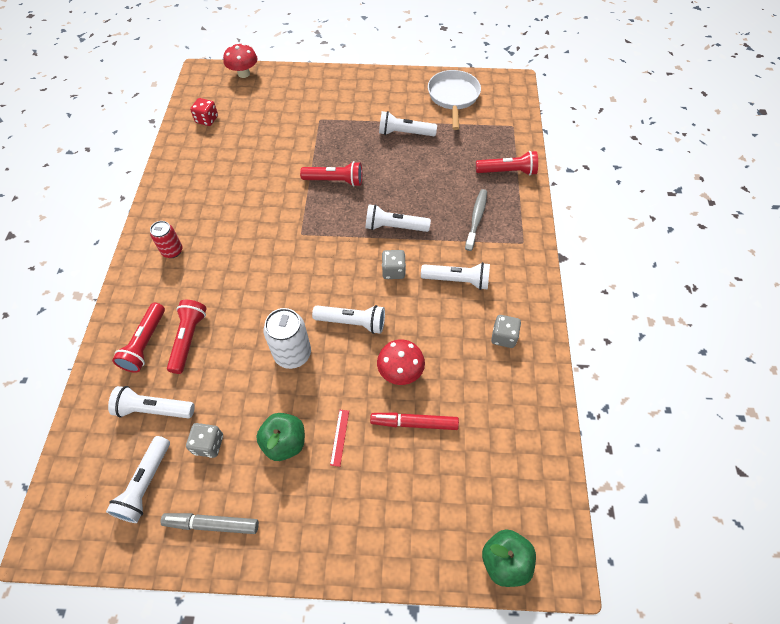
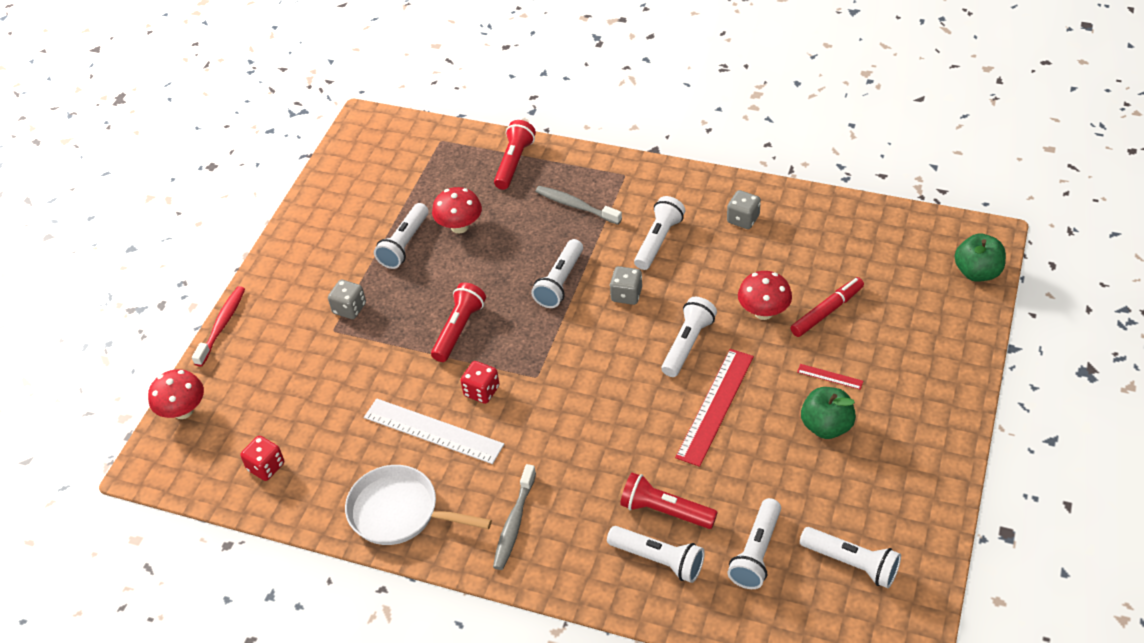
camera: 70 degrees left, 10 degrees down
(145, 343) = (658, 560): red flashlight -> white flashlight
(172, 251) = (514, 523): red can -> grey toothbrush
(208, 444) = (814, 498): grey dice -> grey dice (349, 308)
(212, 524) = (908, 501): grey marker -> none
(244, 189) = (433, 431): none -> white ruler
(282, 206) = (481, 391): none -> red dice
(292, 354) = (715, 406): white can -> red ruler
(312, 70) = (222, 325): none -> red toothbrush
(414, 423) = (827, 311): red marker -> red marker turned 150 degrees counterclockwise
(431, 157) = (459, 226): none -> red mushroom
(453, 97) = (361, 184): white pan -> white pan (400, 512)

